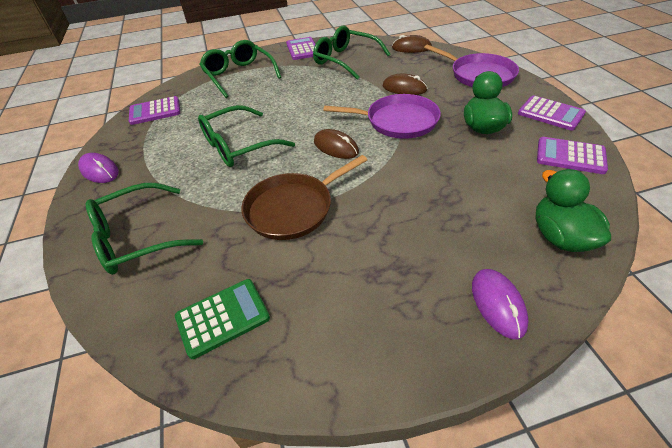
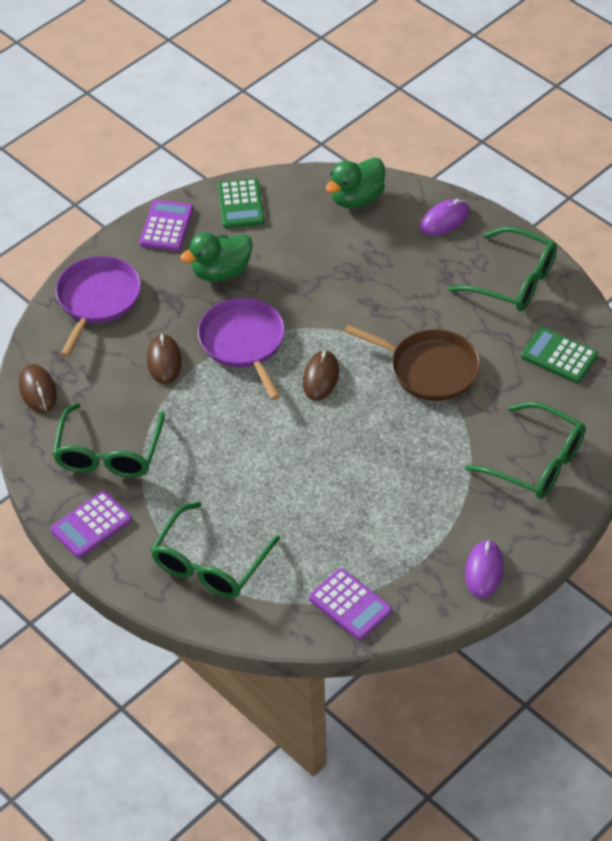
camera: 120 degrees left, 5 degrees up
(238, 146) = (367, 465): green glasses -> green glasses (513, 281)
(570, 156) = (240, 204): purple calculator -> green calculator

